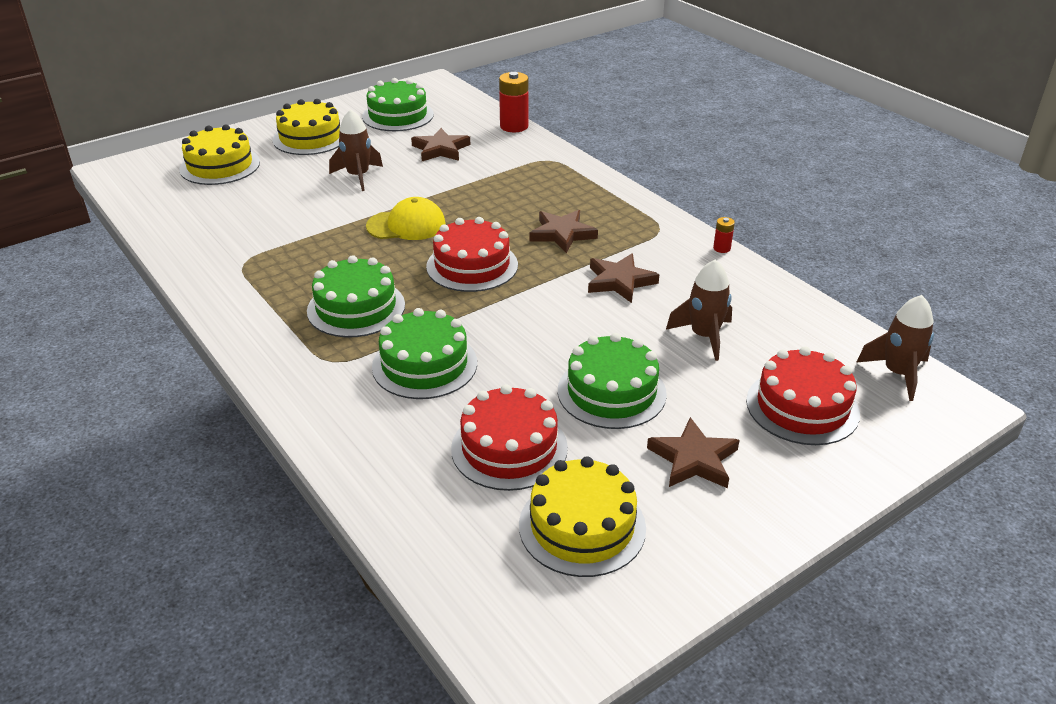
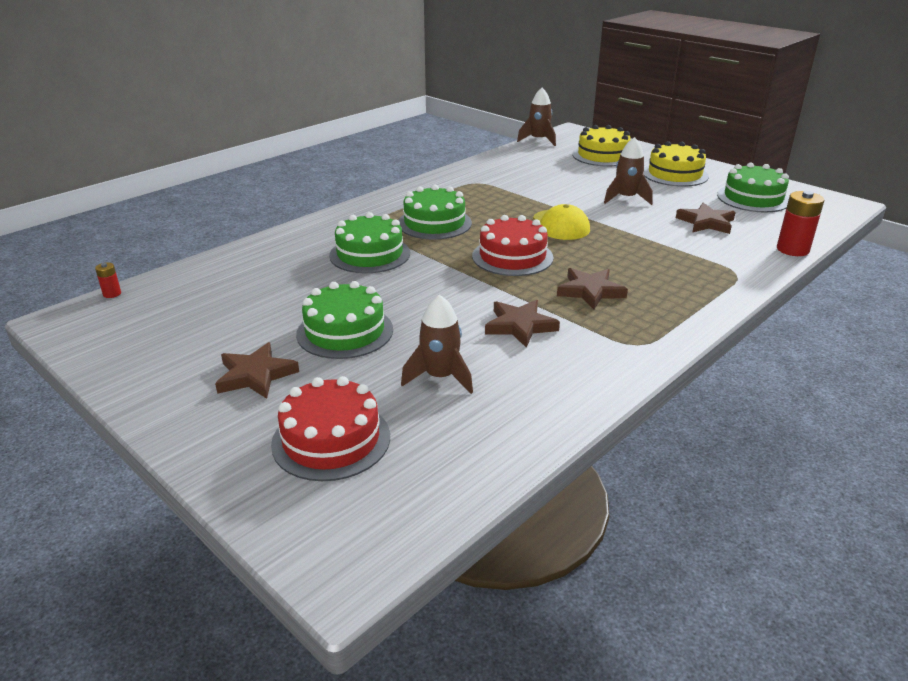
camera: 80 degrees right, 5 degrees down
(509, 448) = (274, 294): red cake -> none
(582, 526) = (186, 329): yellow cake -> none
(721, 248) = (620, 386): red battery -> red battery (112, 294)
(897, 374) = (400, 519): brown rocket -> brown rocket (538, 140)

